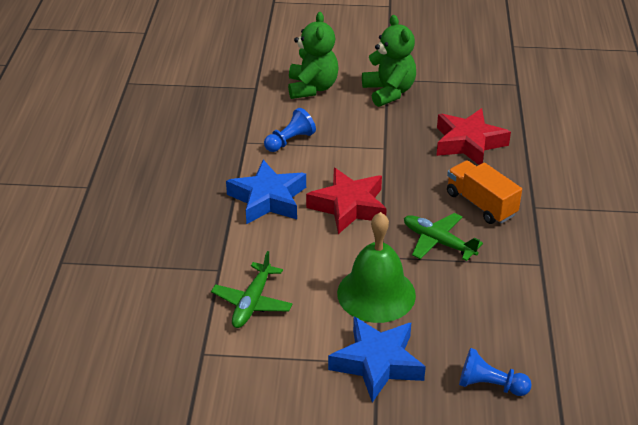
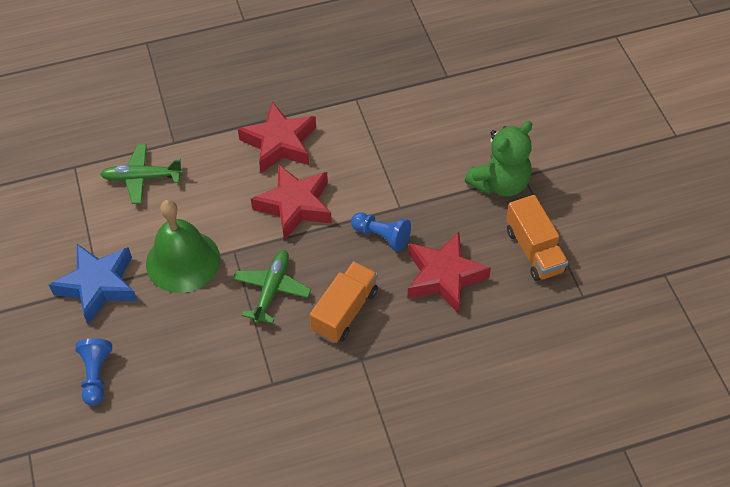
camera: 70 degrees right, 15 degrees up
(268, 199) = (279, 143): blue star -> red star
(290, 141) = (374, 130): blue pawn -> blue pawn (382, 236)
(312, 88) = (472, 119): green teddy bear -> none
(464, 94) = (534, 250): none -> orange truck

